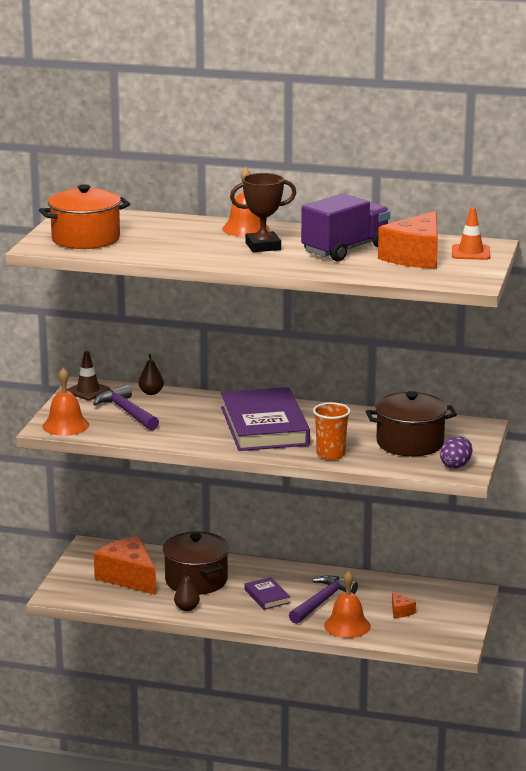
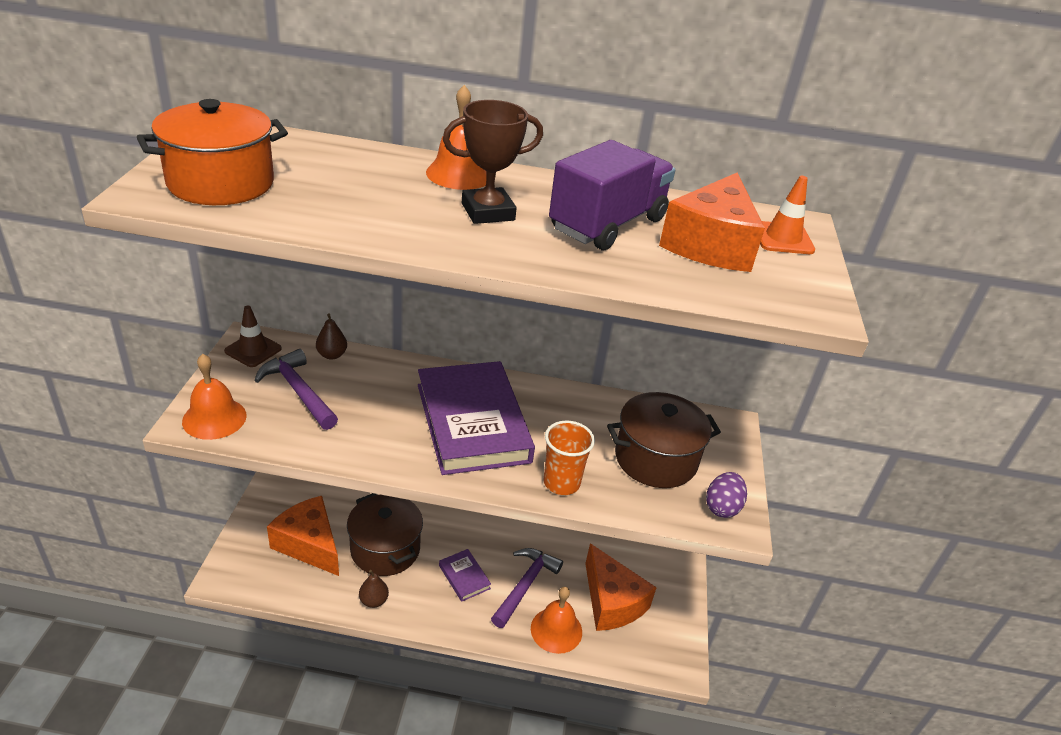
camera: 10 degrees left, 15 degrees up
(400, 611) = (611, 602): orange cheese -> orange cheese, size x2.36

